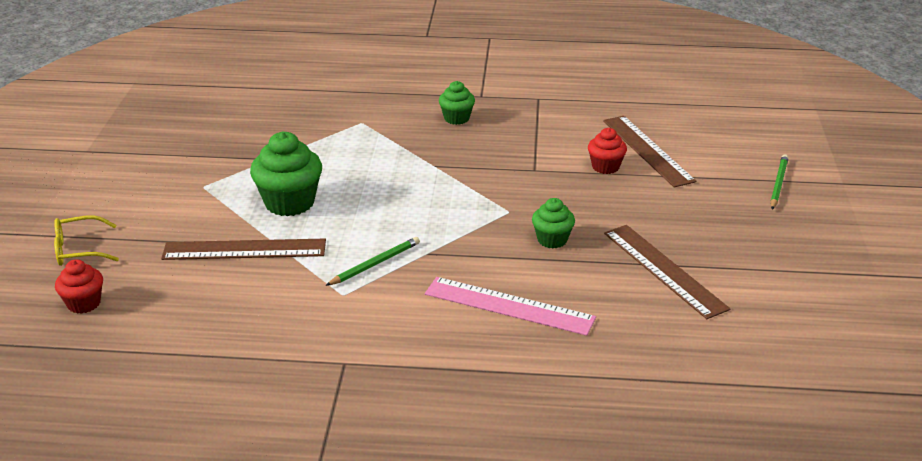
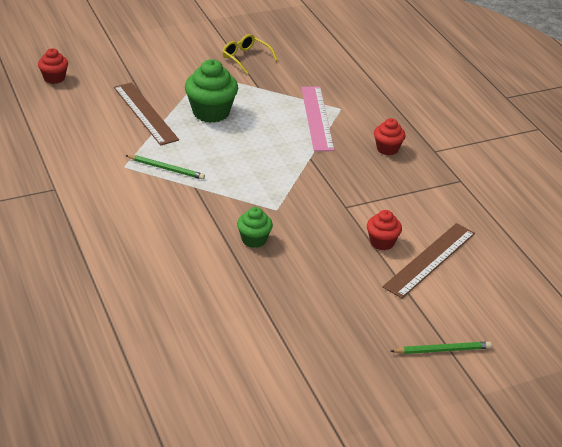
camera: 60 degrees right, 5 degrees up
(78, 250) = (103, 57): yellow glasses -> yellow glasses (245, 58)
(456, 118) = (387, 149): green cupcake -> red cupcake
(509, 306) = (157, 240): pink ruler -> pink ruler (317, 118)
(664, 270) = (255, 306): brown ruler -> none

